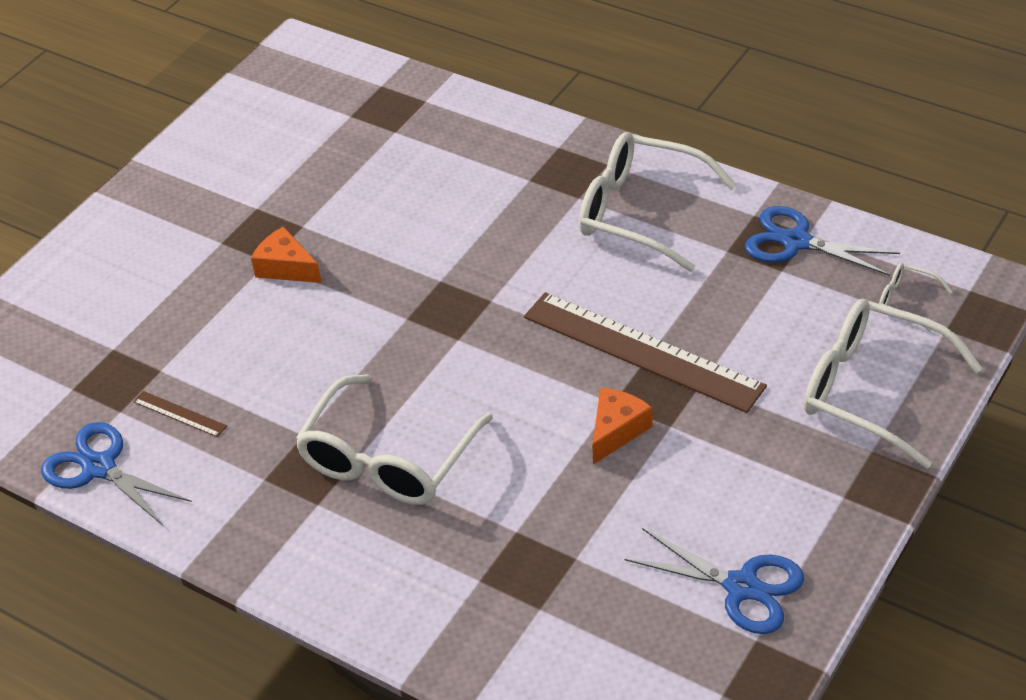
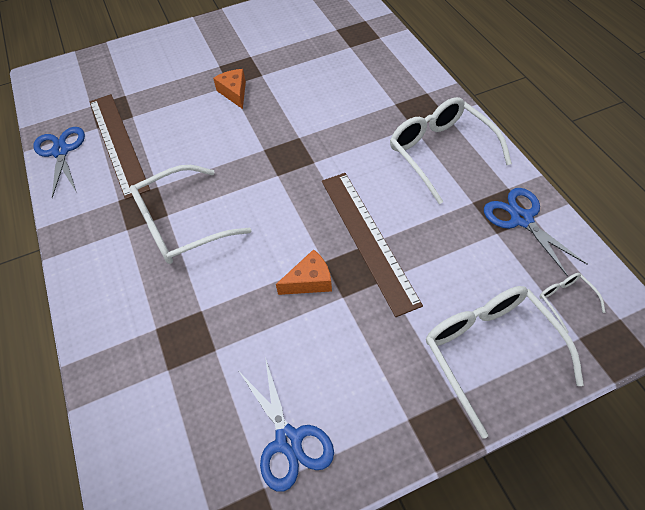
camera: 35 degrees right, 10 degrees up
(179, 414) = (118, 143): brown ruler -> brown ruler, size x2.47

